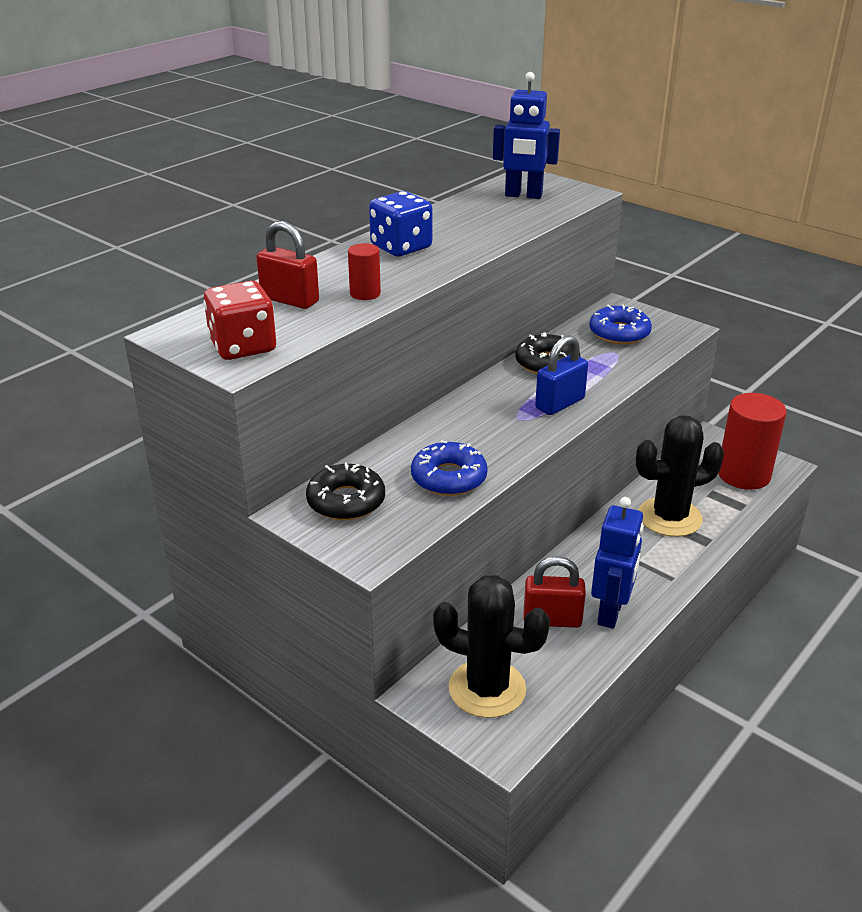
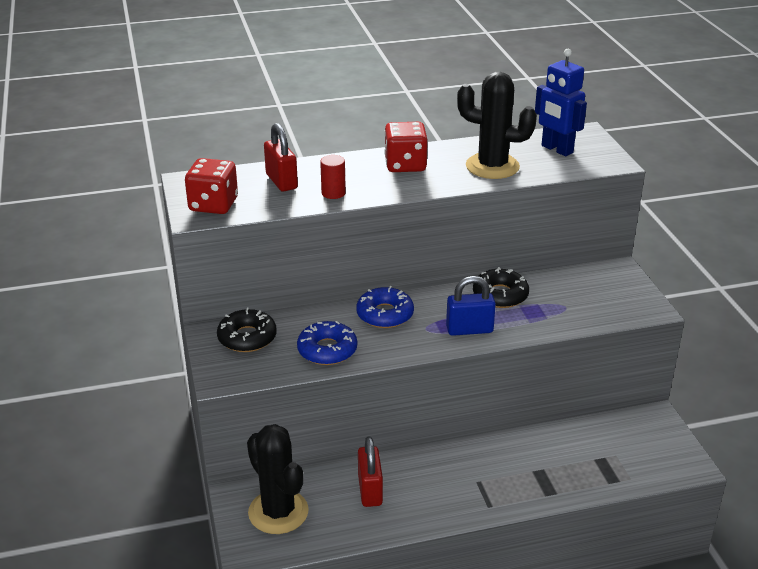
camera: 35 degrees right, 0 degrees up
(401, 247) = (405, 165): blue dice -> red dice
(552, 619) = (370, 490): red padlock -> red padlock turned 45 degrees clockwise
(611, 613) = (415, 506): blue robot -> none
(619, 333) = (590, 292): blue donut -> blue donut (385, 314)
(669, 517) = (542, 462): black cactus -> black cactus (492, 166)
(743, 475) = (647, 457): red cylinder -> none

